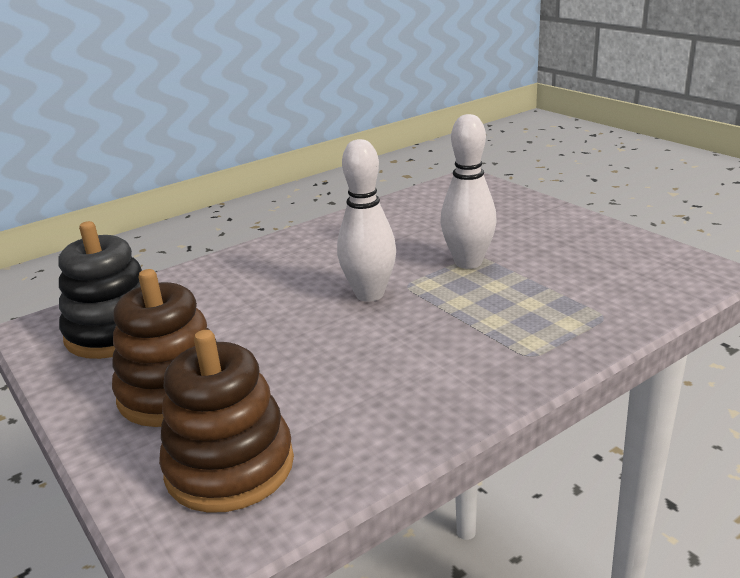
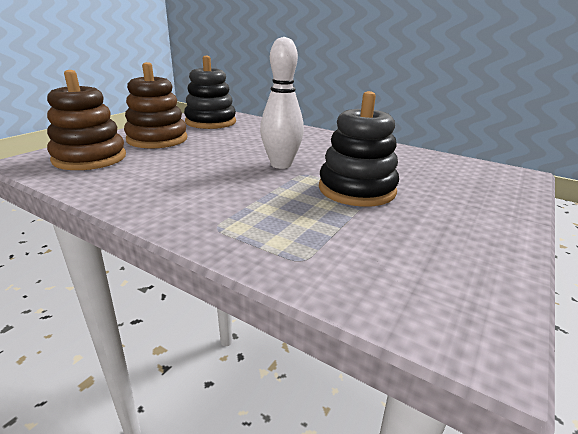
camera: 65 degrees right, 0 degrees up
(468, 262) = (356, 189): white bowling pin -> black stacking toy

